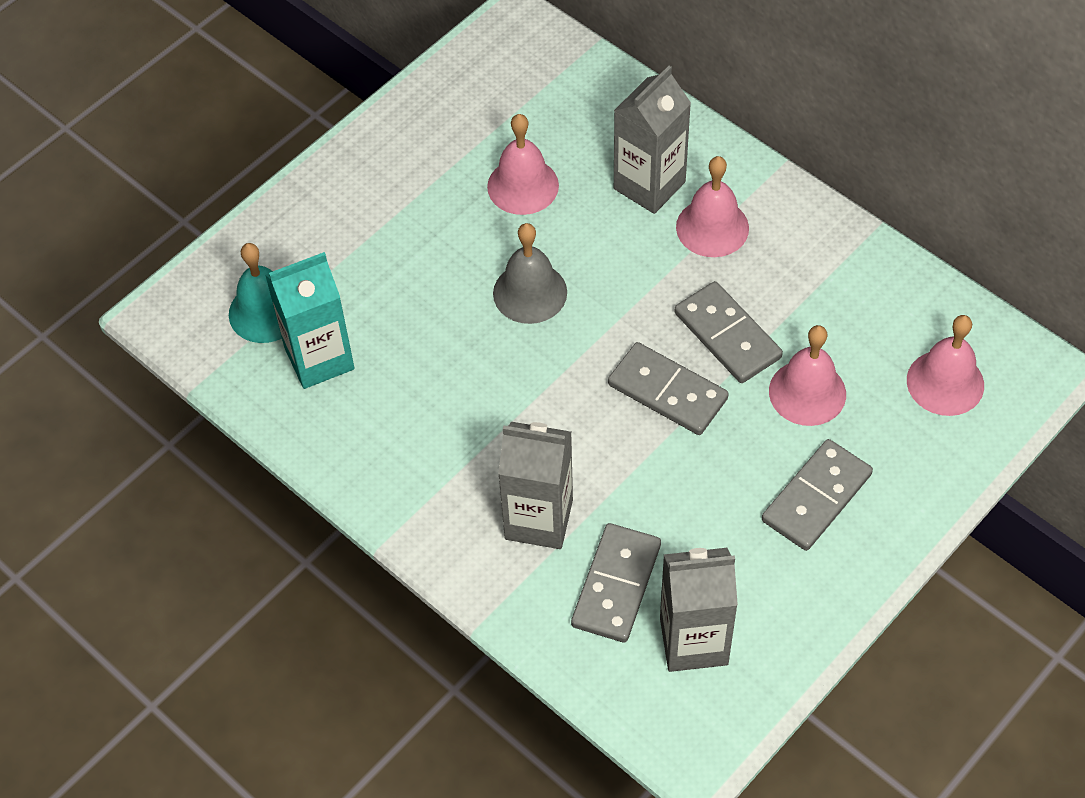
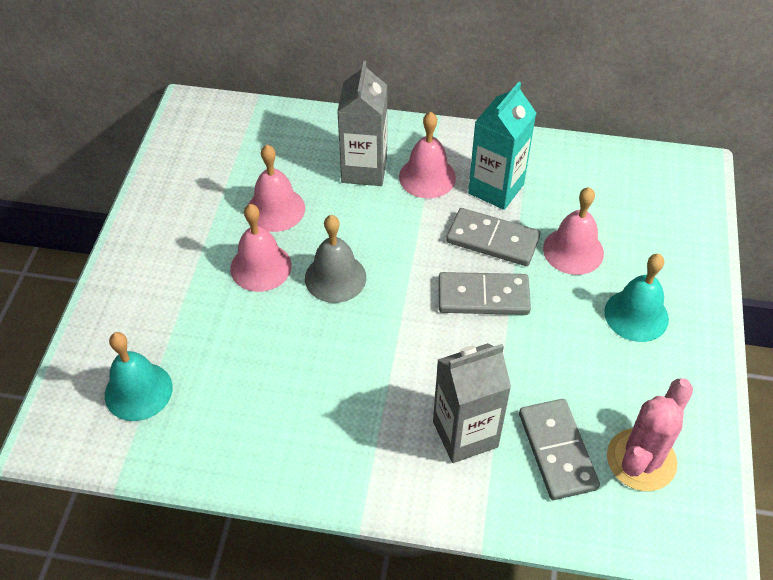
camera: 35 degrees left, 5 degrees down
(319, 358) = (208, 404): turquoise carton -> turquoise carton (496, 189)
(693, 641) = (641, 460): grey carton -> pink cactus
(816, 497) = (636, 315): grey domino -> turquoise bell
(945, 382) = (650, 202): pink bell -> pink bell (260, 267)

